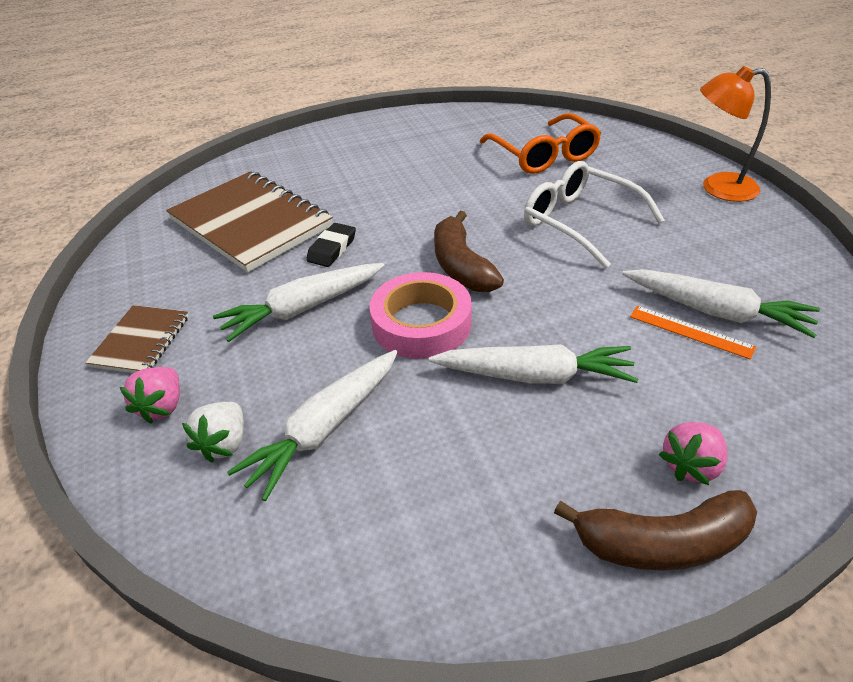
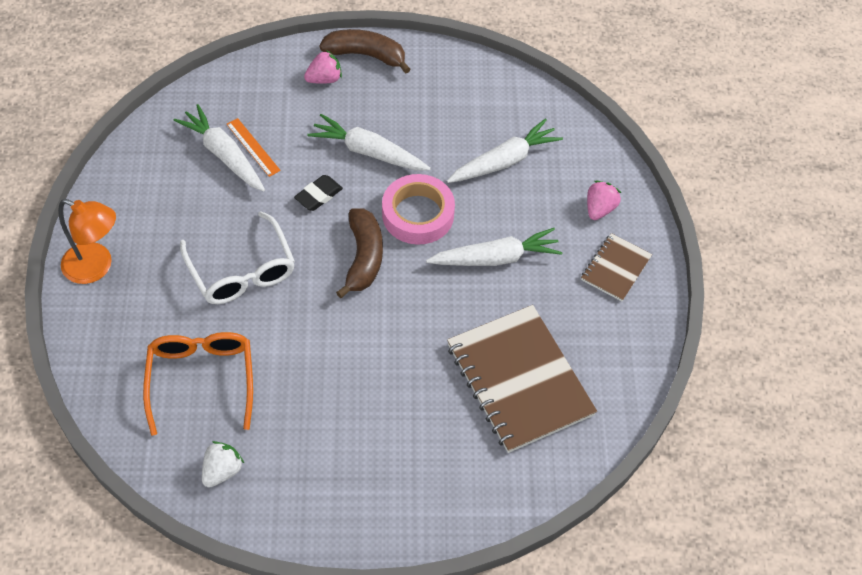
camera: 165 degrees left, 15 degrees up
(224, 443) = (563, 171): white strawberry -> white strawberry (222, 471)
(332, 249) = (456, 316): black eraser -> black eraser (318, 195)

